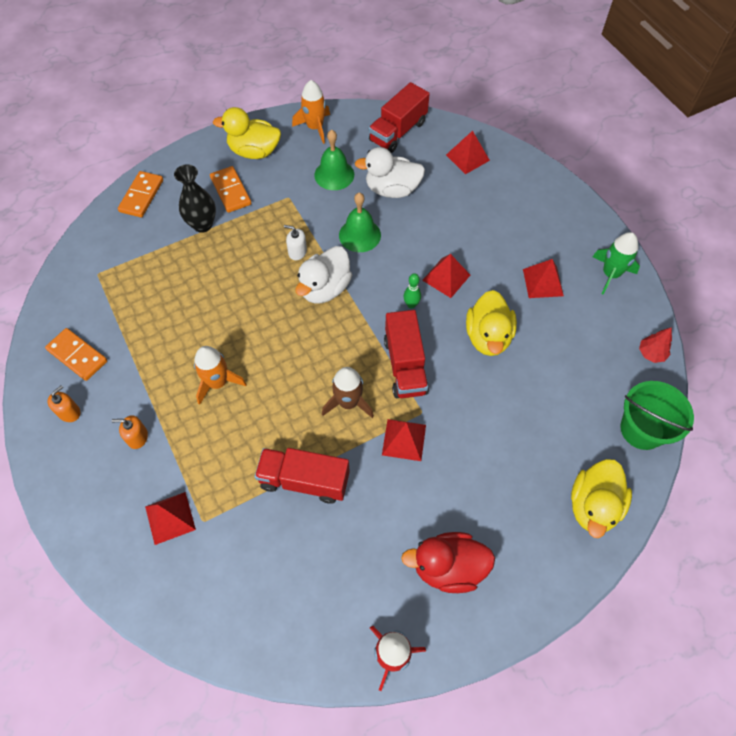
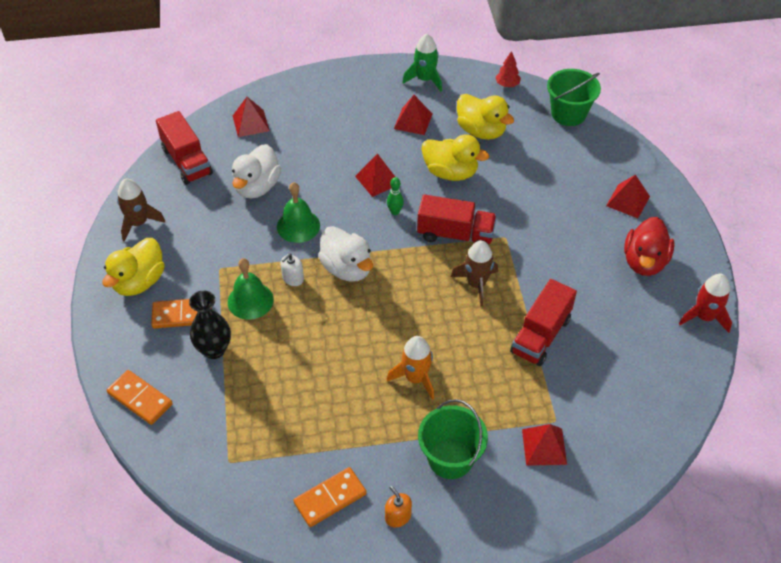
camera: 70 degrees left, 10 degrees down
(137, 437) = (450, 458): orange soap dispenser -> green bucket
(315, 127) = (138, 223): orange rocket -> brown rocket
(334, 175) = (212, 224): green bell -> green bell (250, 300)
(404, 440) = (526, 256): red pyramid -> red pyramid (628, 201)
(593, 506) = (620, 162): yellow duck -> yellow duck (481, 131)

